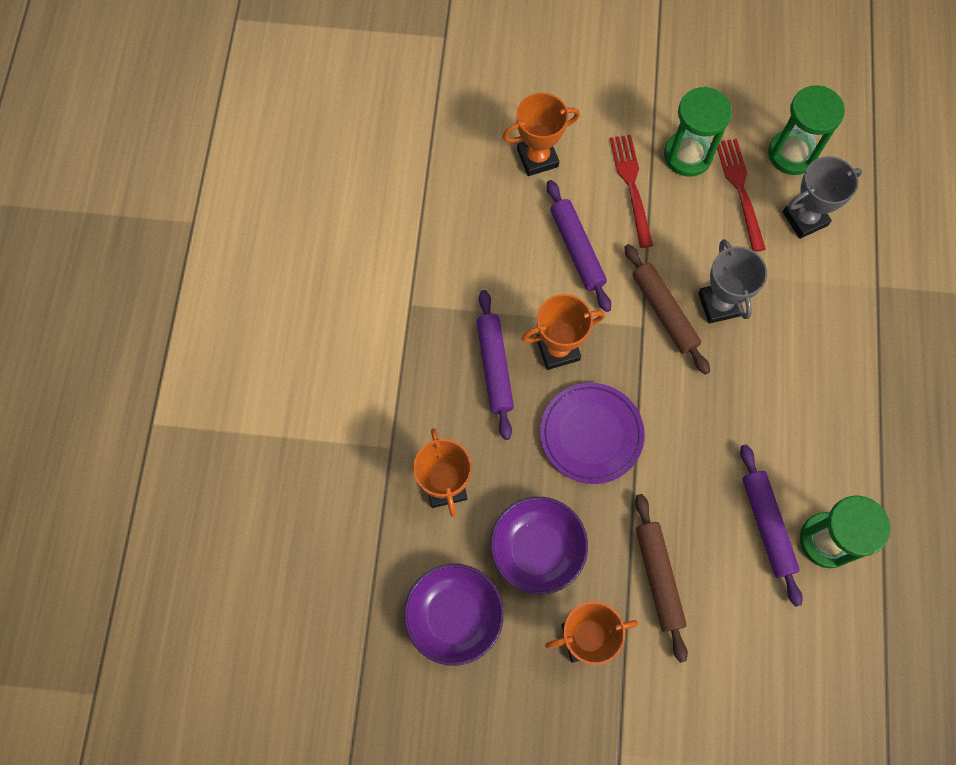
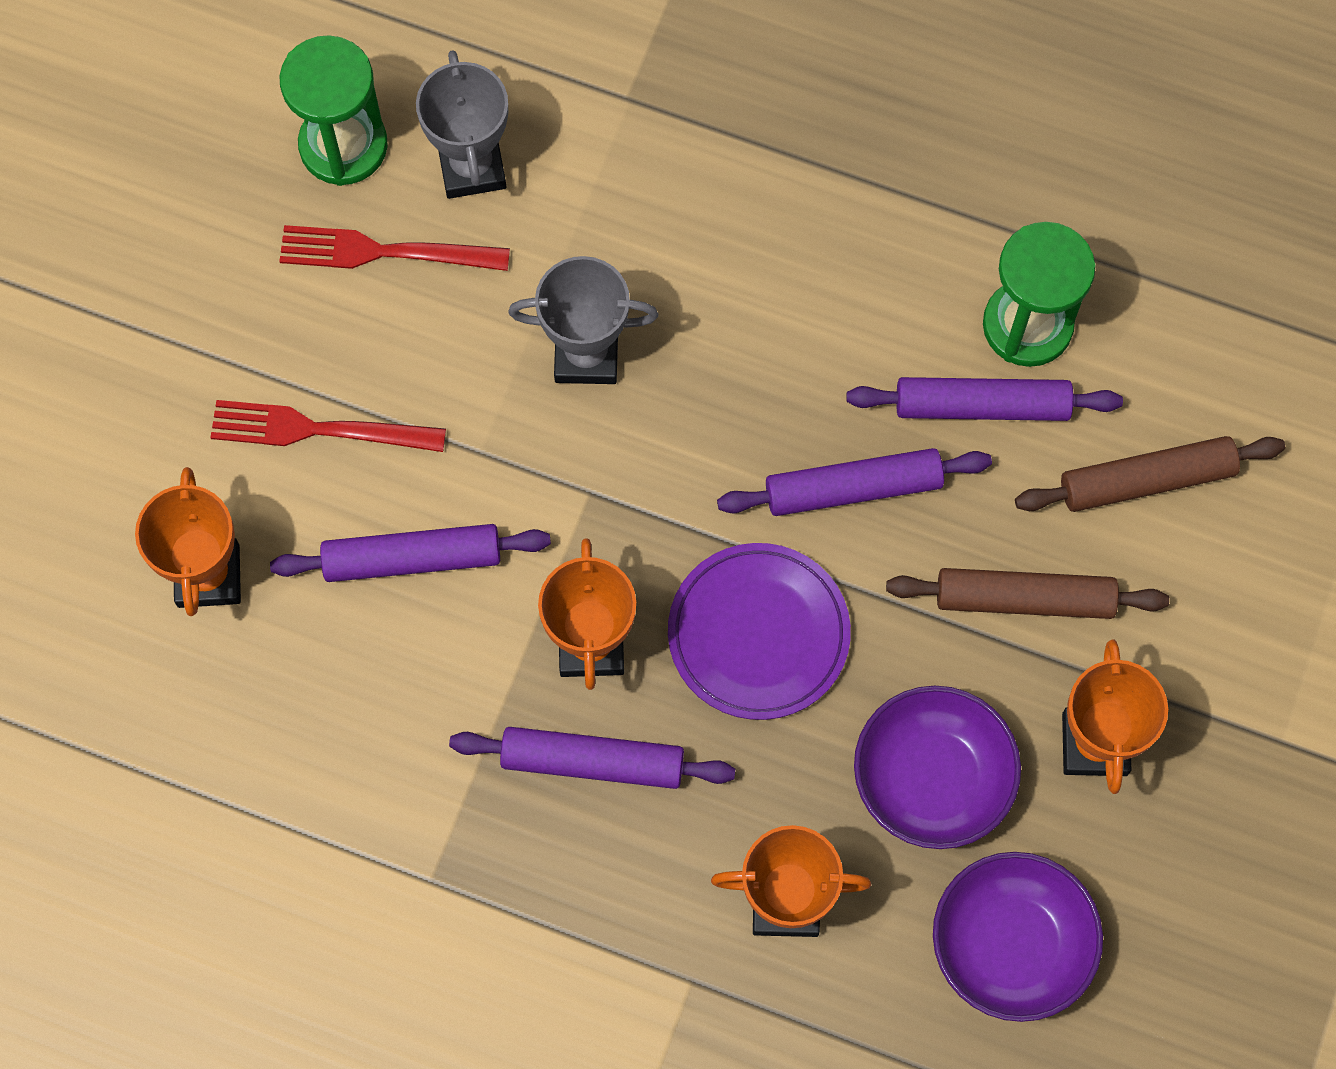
camera: 75 degrees left, 0 degrees up
(664, 312) = (574, 449): brown rolling pin -> brown rolling pin (1147, 480)
(687, 155) = (289, 316): green hourglass -> none
(692, 465) = (853, 489): none -> purple rolling pin

